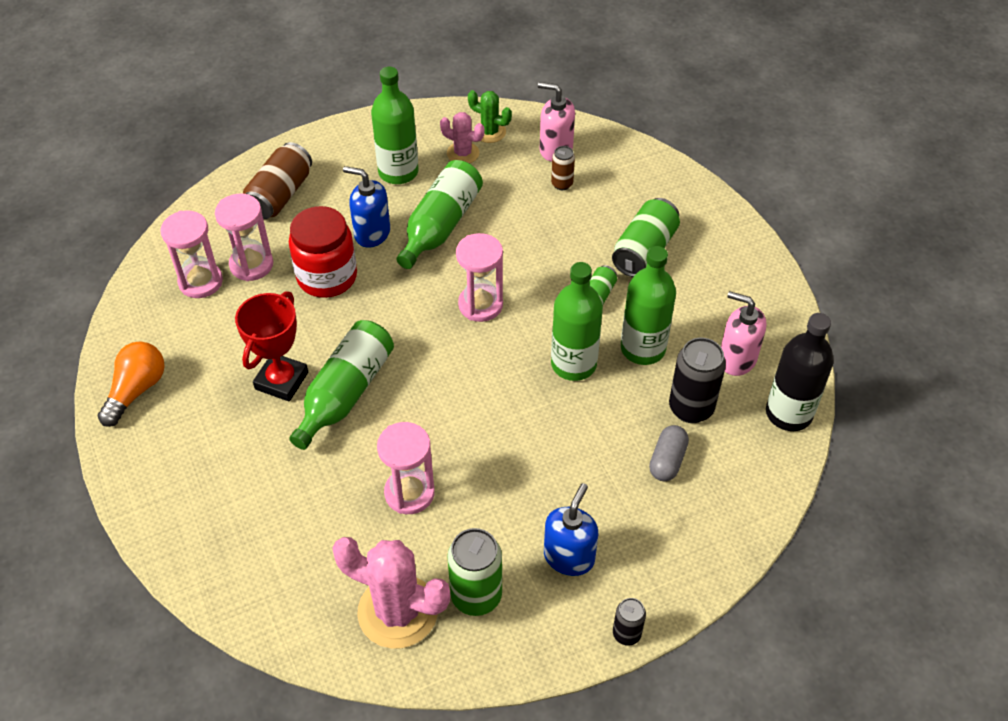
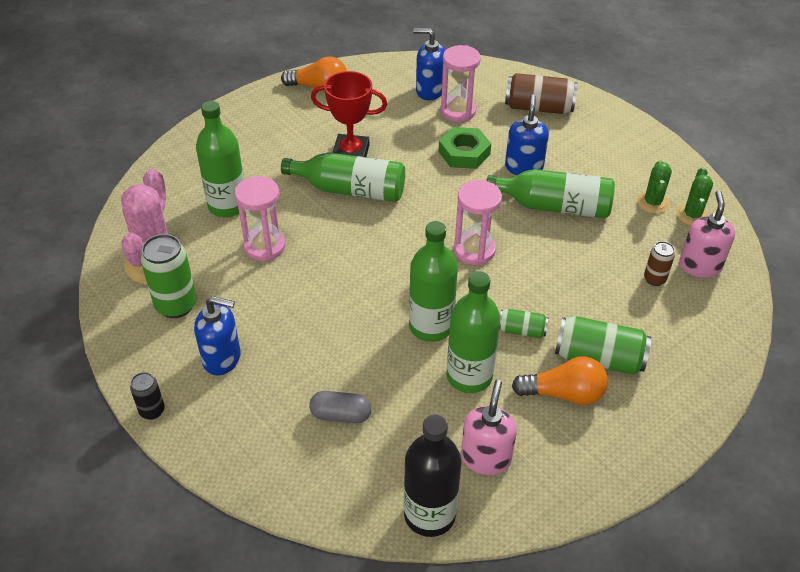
camera: 75 degrees right, 5 degrees down
(200, 282) = (429, 91): pink hourglass -> blue soap dispenser
(327, 277) = (464, 153): red jar -> green nut
(398, 172) = (604, 167): green bottle -> green bottle (227, 205)
(463, 153) = (652, 202): pink cactus -> green cactus
(678, 286) = (564, 394): none -> orange light bulb
(691, 408) = (409, 426): black can -> none

